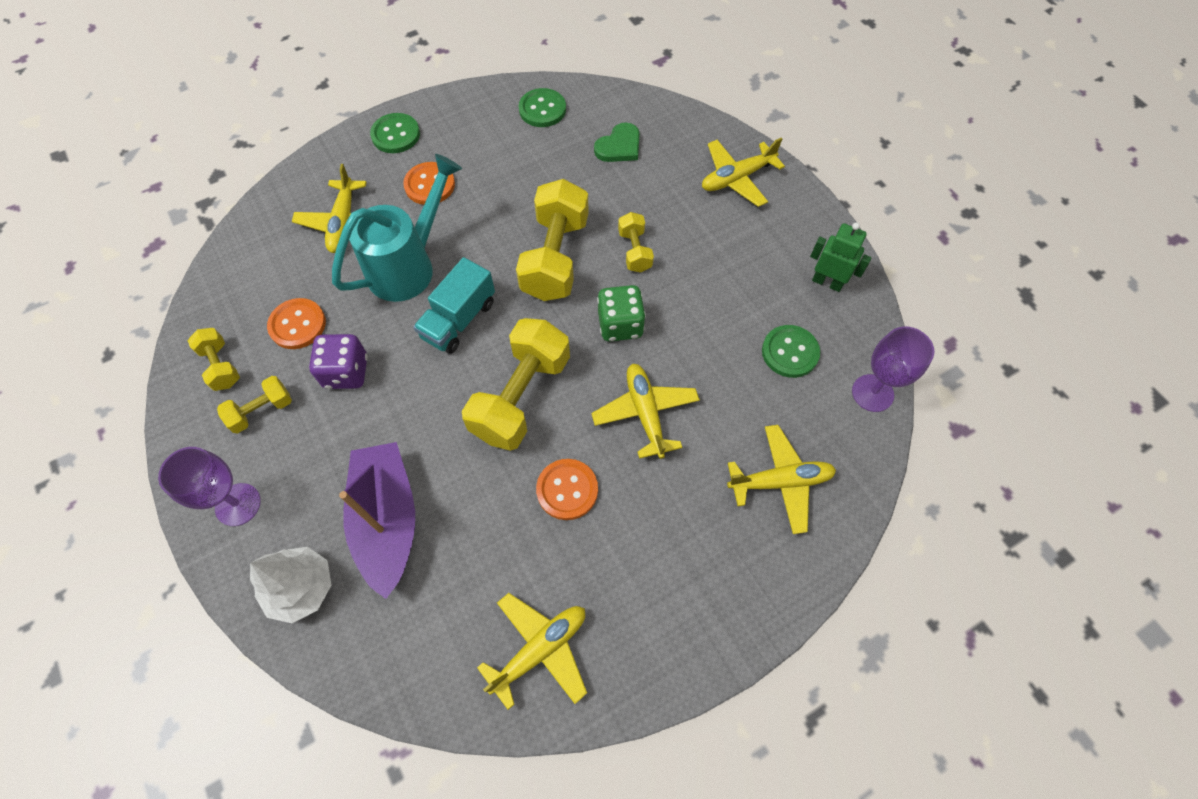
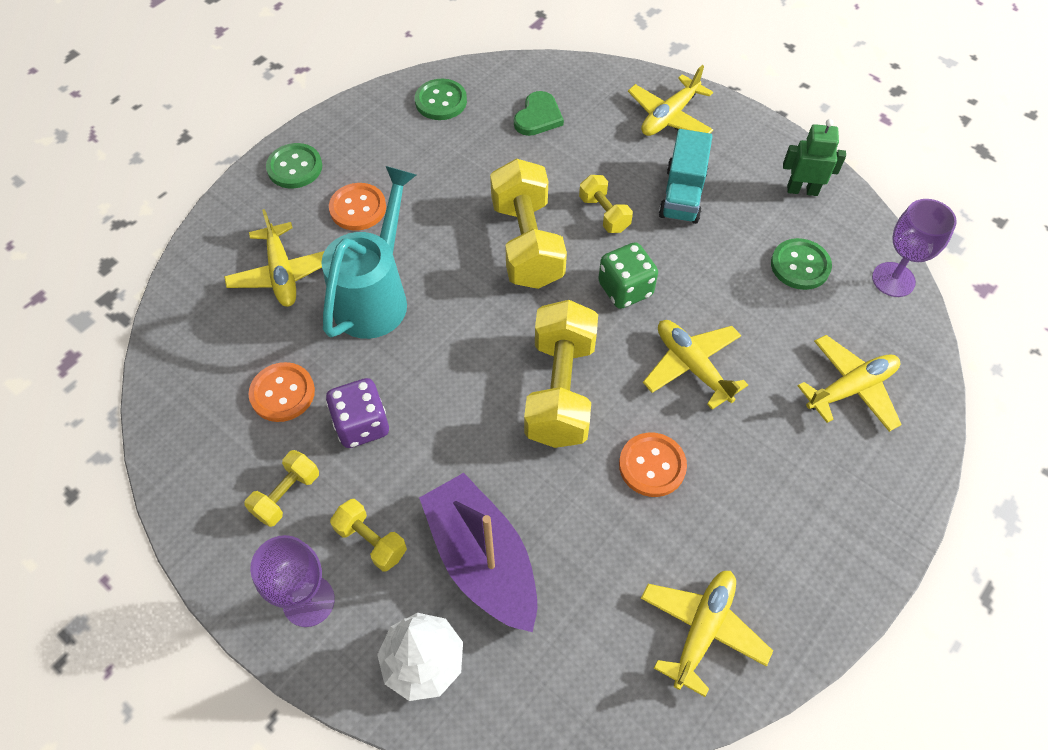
camera: 20 degrees left, 5 degrees down
(221, 366) = (216, 463): yellow dumbbell -> yellow dumbbell (371, 541)
(459, 320) = (457, 334): turquoise truck -> turquoise truck (682, 194)

